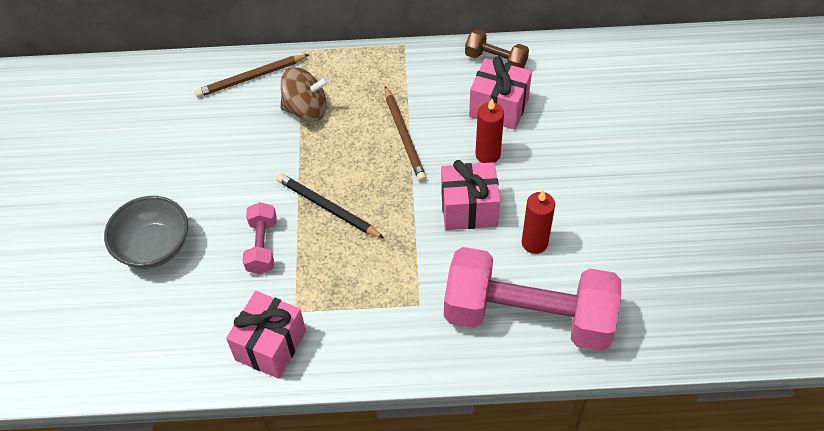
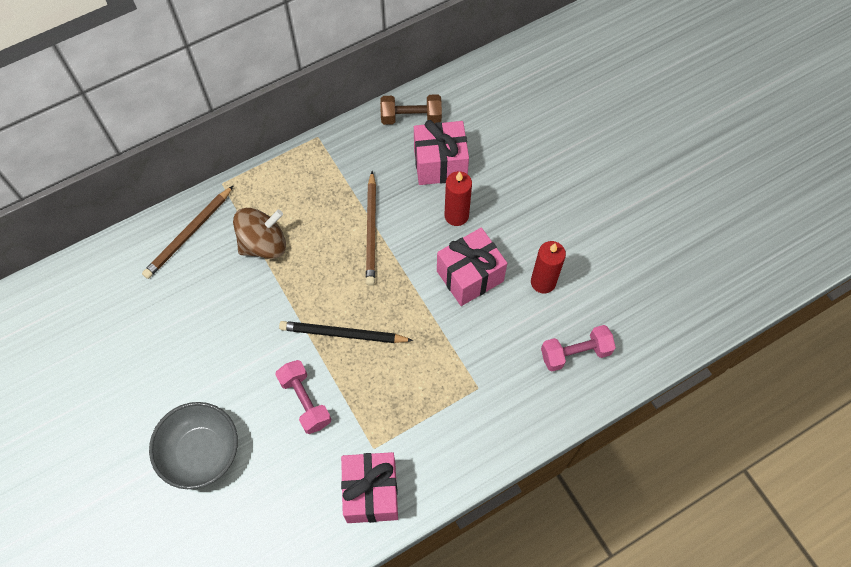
camera: 30 degrees left, 10 degrees up
(404, 136) = (371, 230): brown pencil -> brown pencil turned 45 degrees clockwise
(528, 316) = (575, 353): pink dumbbell -> pink dumbbell, size x0.44

